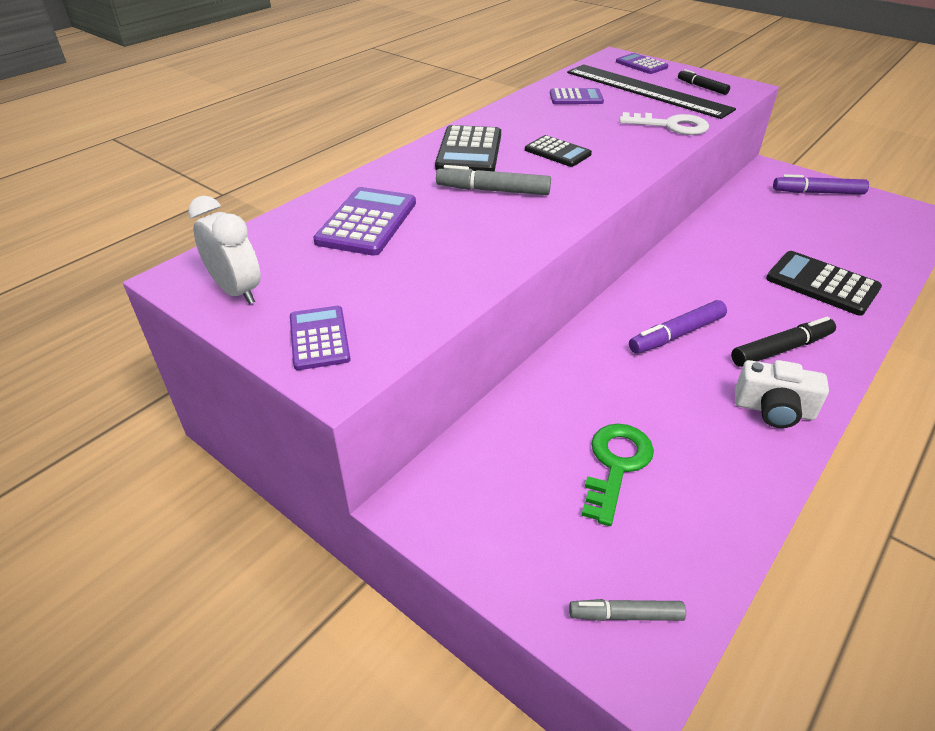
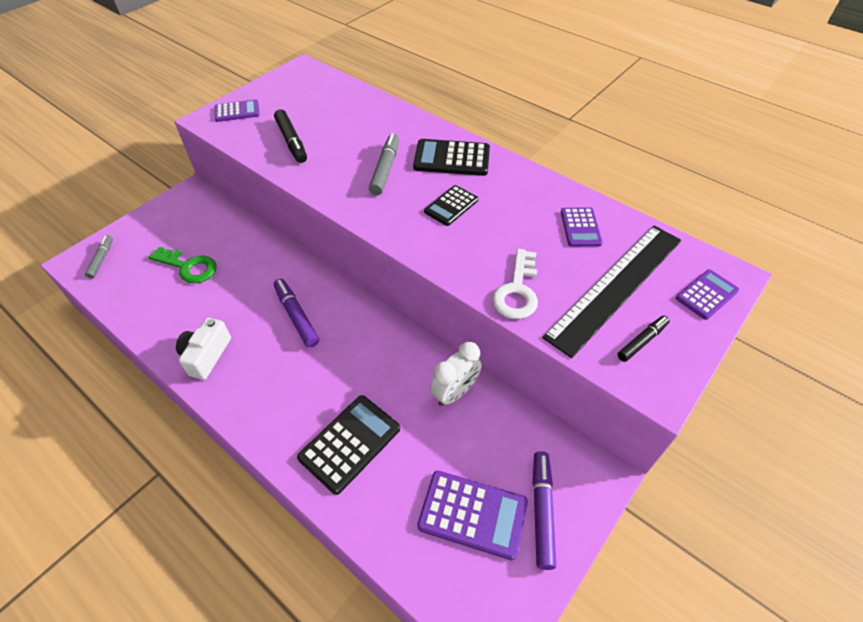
camera: 90 degrees right, 10 degrees up
(237, 291) = (285, 84): white clock -> white clock (455, 392)
(367, 222) = (348, 118): purple calculator -> purple calculator (472, 514)
(780, 349) = (266, 379): black marker -> black marker (291, 141)

